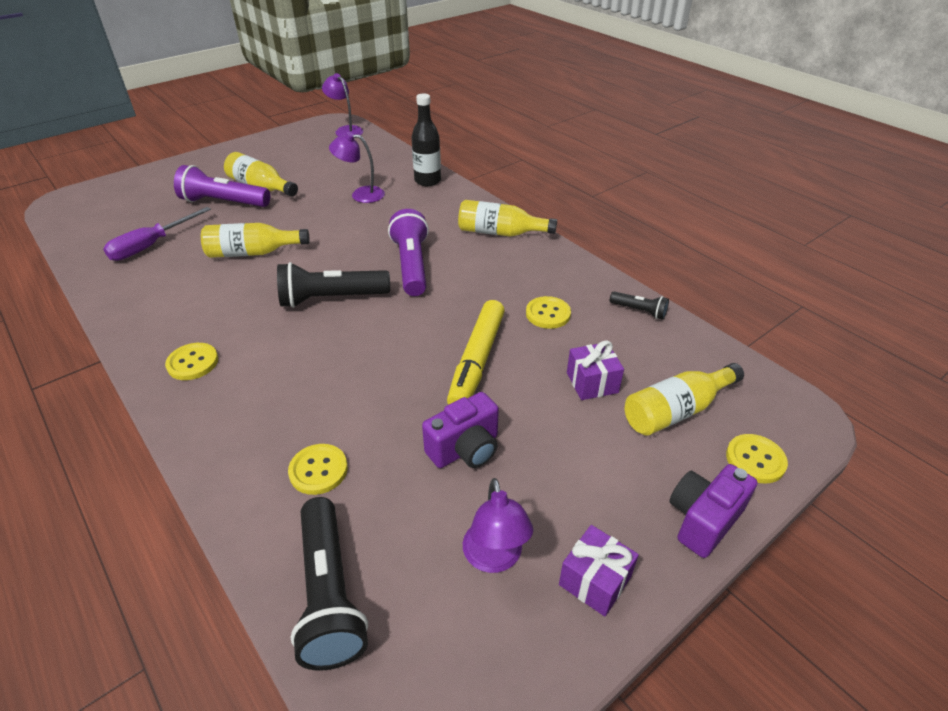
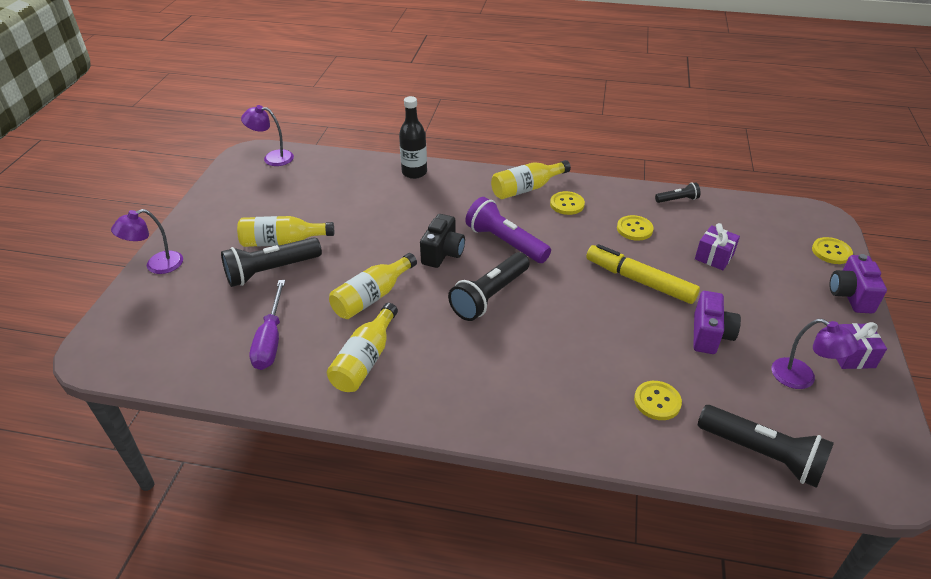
camera: 40 degrees left, 0 degrees up
(193, 363) = (469, 397): yellow button -> yellow button (567, 204)
(224, 202) = (271, 271): purple flashlight -> black flashlight
(350, 249) = (443, 253): none -> black camera
(361, 194) = (380, 208): purple lamp -> purple lamp (157, 265)
(477, 360) = (640, 281): yellow marker -> yellow marker turned 150 degrees clockwise
(676, 411) = (770, 248): yellow bottle -> yellow bottle (365, 360)

